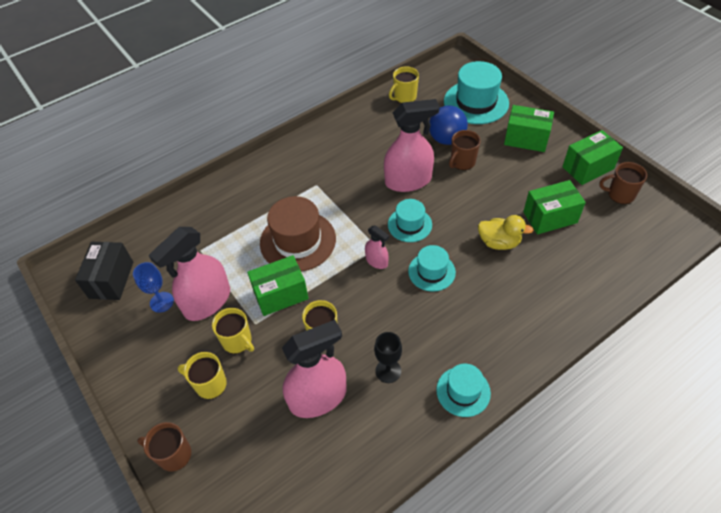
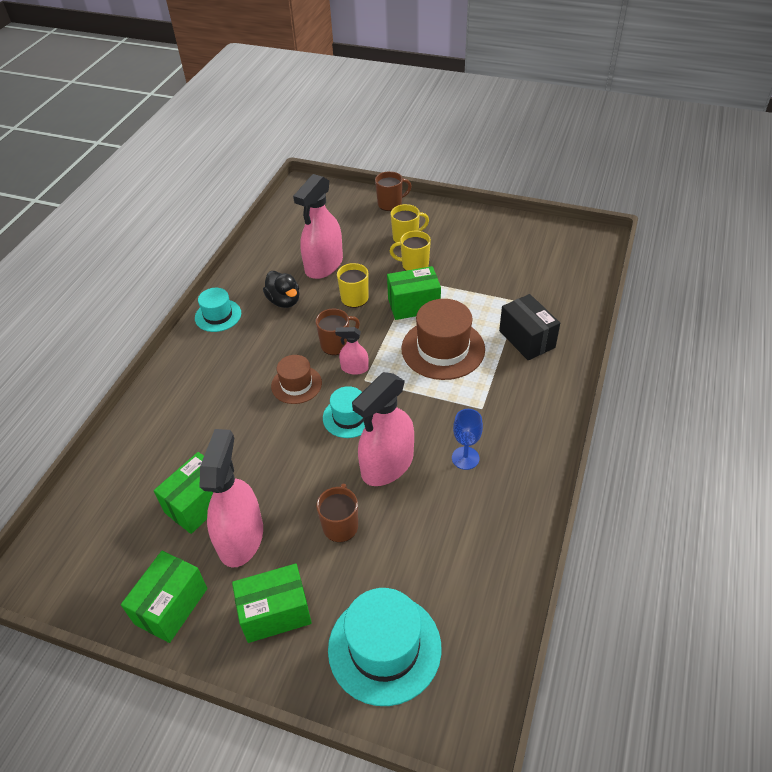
camera: 145 degrees right, 5 degrees down
(111, 280) = (558, 251): black box -> black box (527, 339)
(161, 302) = (500, 258): blue goblet -> blue goblet (465, 458)
(207, 302) = (466, 274): pink spray bottle -> pink spray bottle (241, 538)
(280, 294) = (413, 305): green box -> green box turned 45 degrees clockwise
(388, 371) = (284, 301): black goblet -> black duck
(404, 97) = (494, 596): yellow mug -> none
(431, 272) = (296, 384): turquoise hat -> brown hat
(446, 139) = (383, 551): blue ball -> none
(499, 242) = (244, 445): yellow duck -> none
(620, 194) = (118, 583): brown mug -> brown mug (336, 344)

